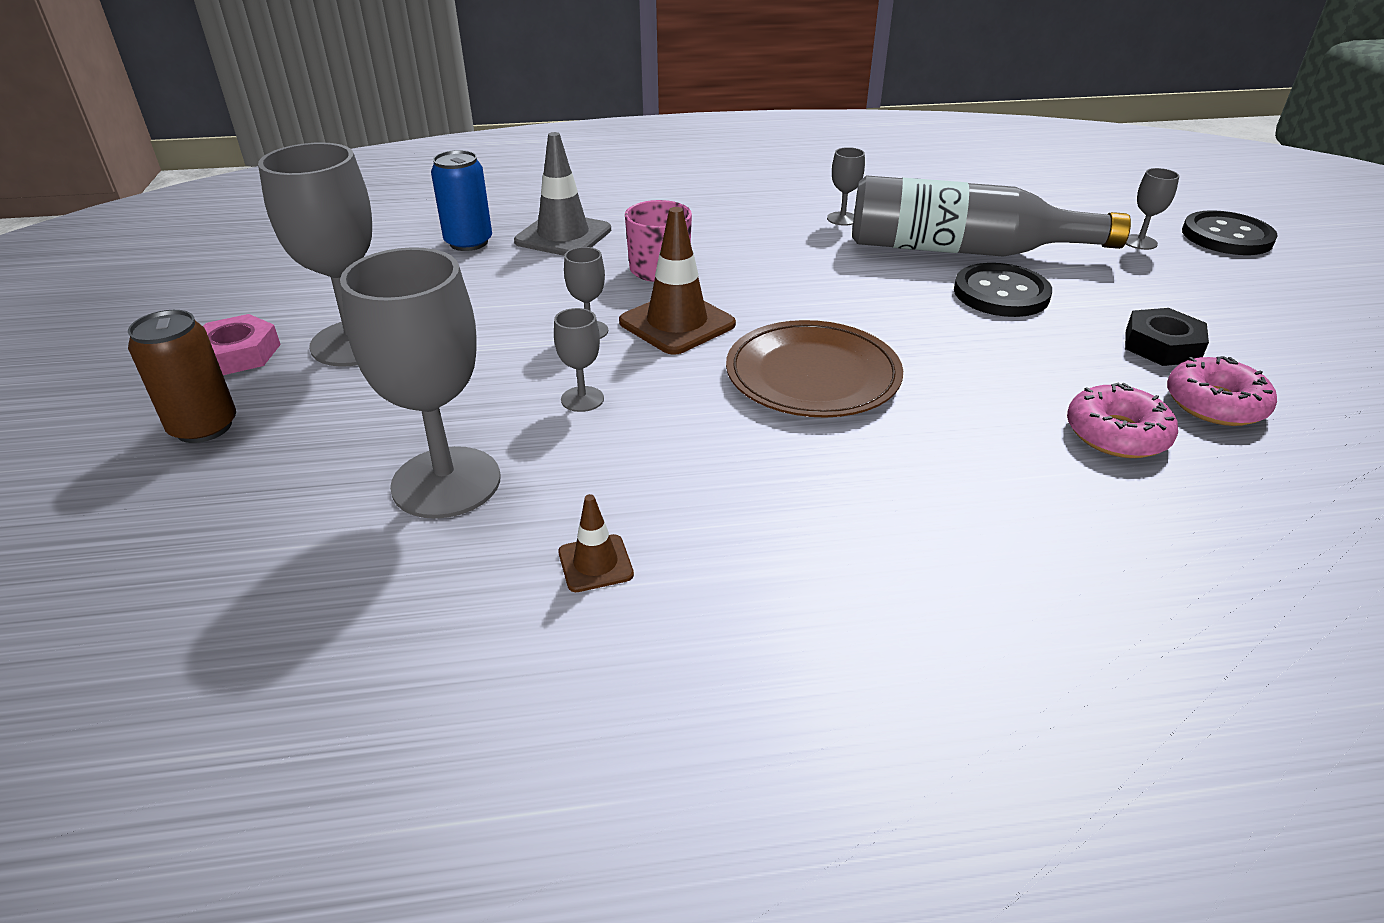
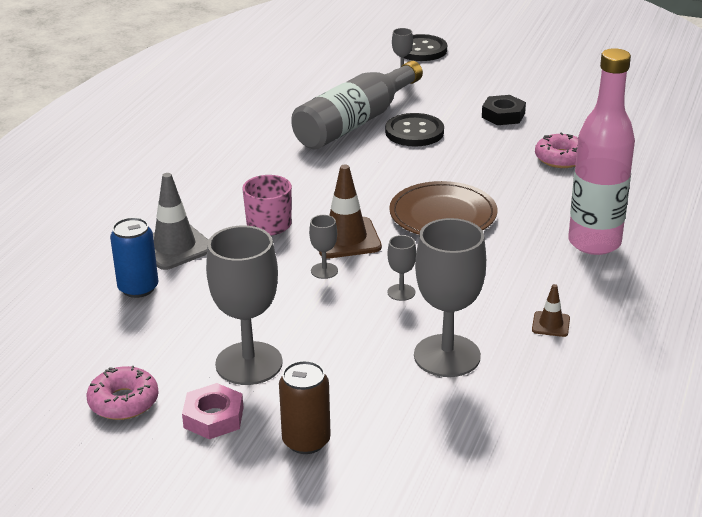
camera: 60 degrees left, 5 degrees down
(842, 219) = (271, 142): grey goblet -> none
(892, 545) = (594, 243): none -> pink bottle
(1215, 404) = (558, 126): pink donut -> pink donut (123, 402)

